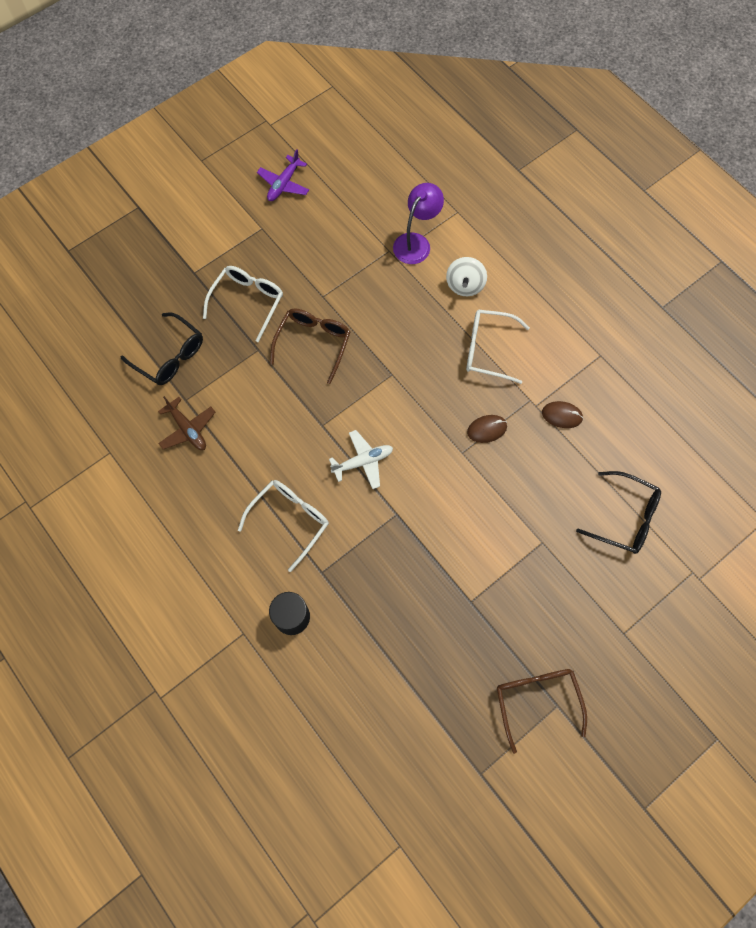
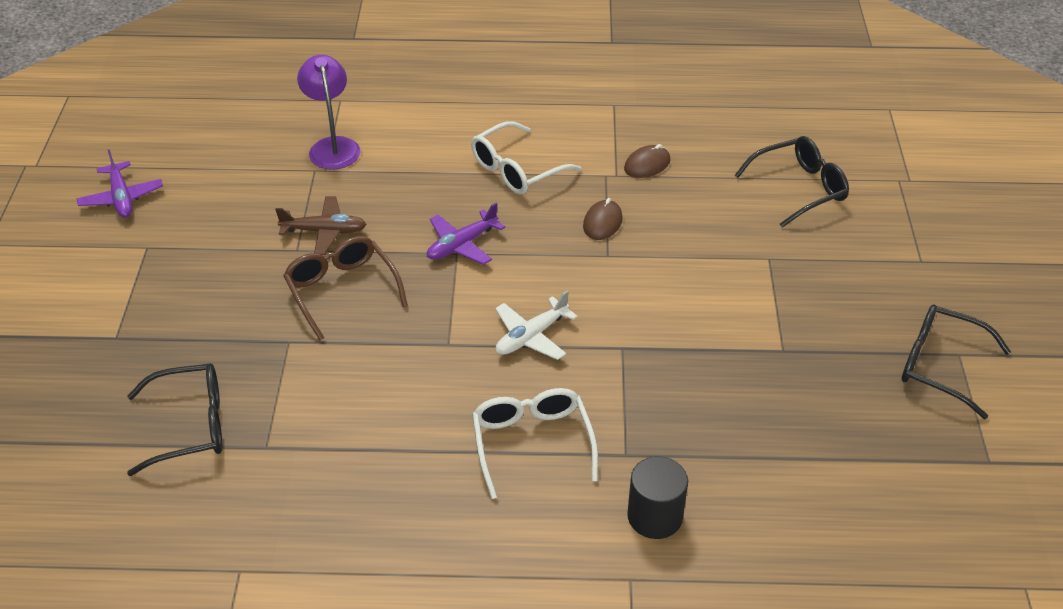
camera: 50 degrees left, 25 degrees down
(188, 429) = (306, 468): brown plane -> brown plane (324, 231)
(247, 302) = (219, 314): white glasses -> none
(363, 461) = (531, 336): white plane -> white plane turned 150 degrees counterclockwise
(400, 372) = (461, 245): none -> purple plane
(465, 285) = (426, 143): white spinning top -> none
(537, 701) = (941, 366): brown glasses -> black glasses

